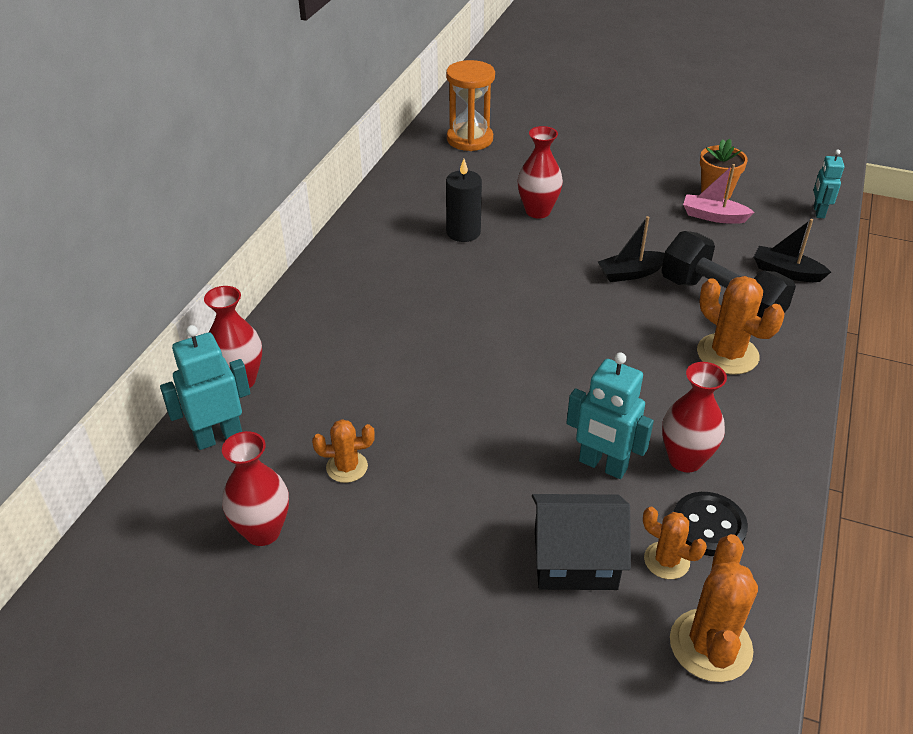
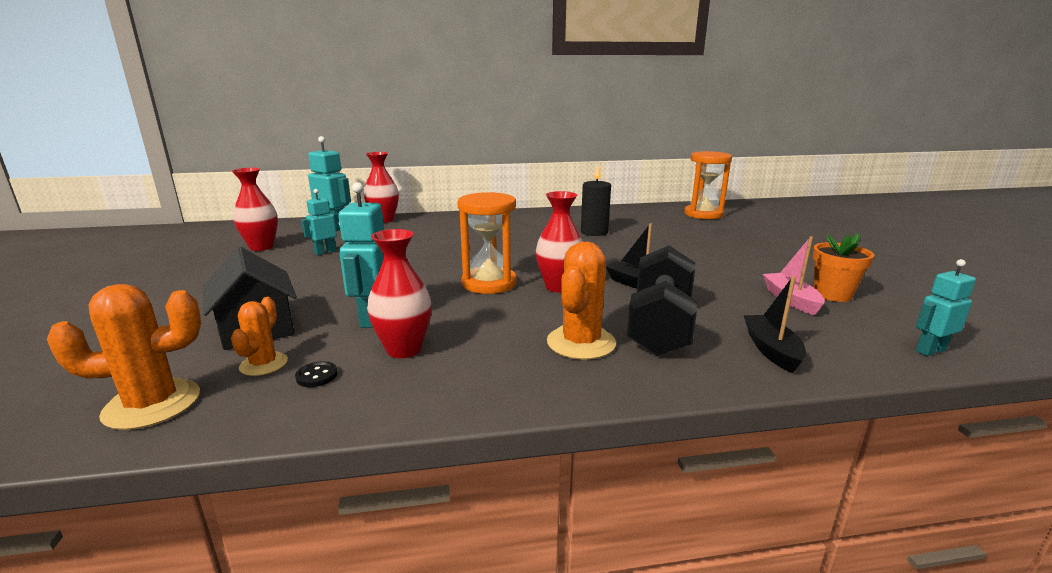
camera: 60 degrees right, 20 degrees down
(347, 467) = (325, 252): orange cactus -> turquoise robot
(538, 211) = (659, 244): red vase -> red vase (559, 287)
(564, 361) = (489, 283): none -> orange hourglass
(708, 526) = (317, 376): black button -> black button, size x0.51

